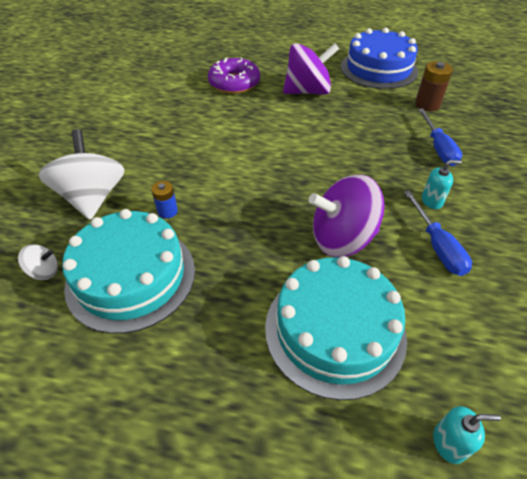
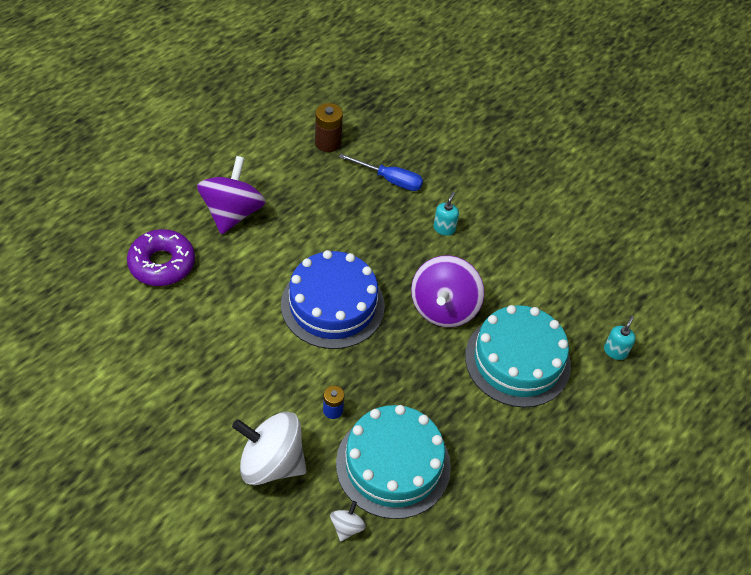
camera: 65 degrees left, 5 degrees up
(378, 69) = (240, 134): blue cake -> blue cake (332, 305)
(437, 246) = (487, 258): blue screwdriver -> none

